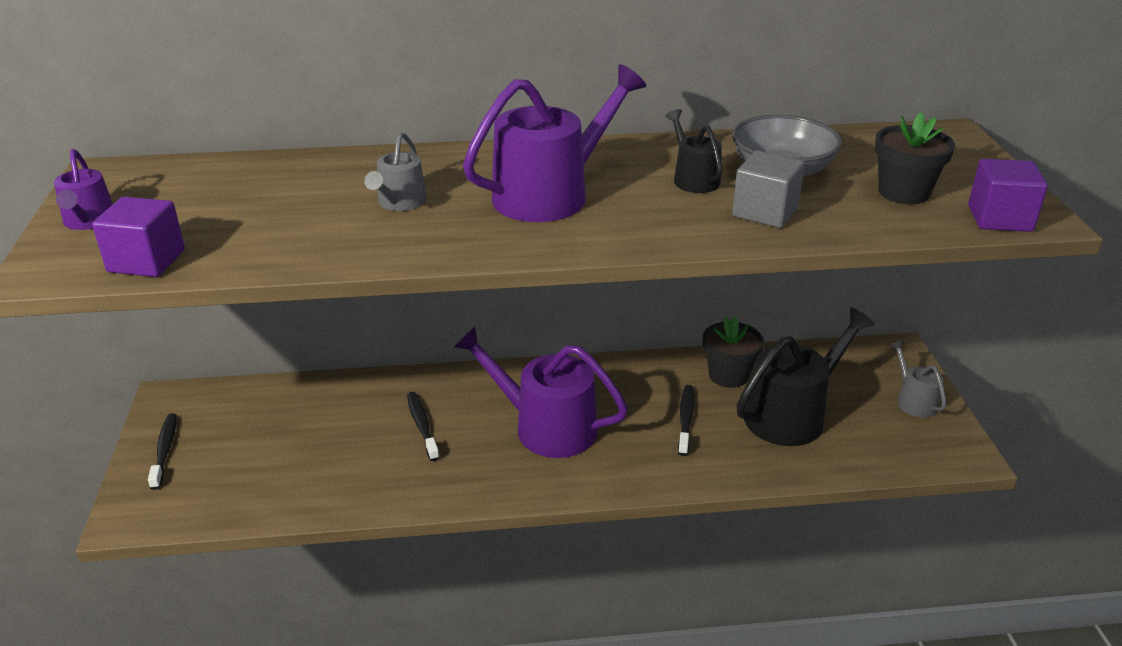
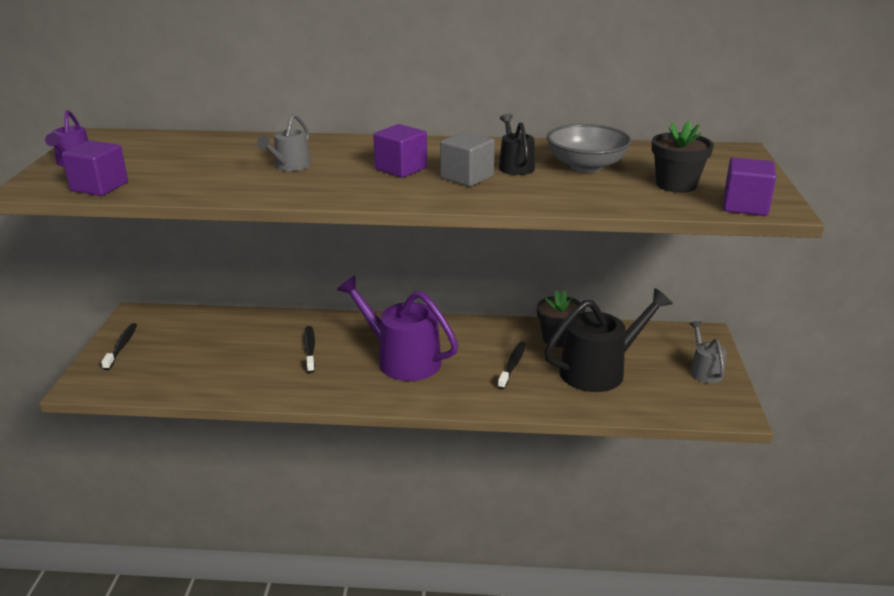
camera: 10 degrees right, 5 degrees down
(549, 195) = (401, 168): purple watering can -> purple cube
(765, 212) = (558, 189): grey cube -> grey cube (467, 177)

